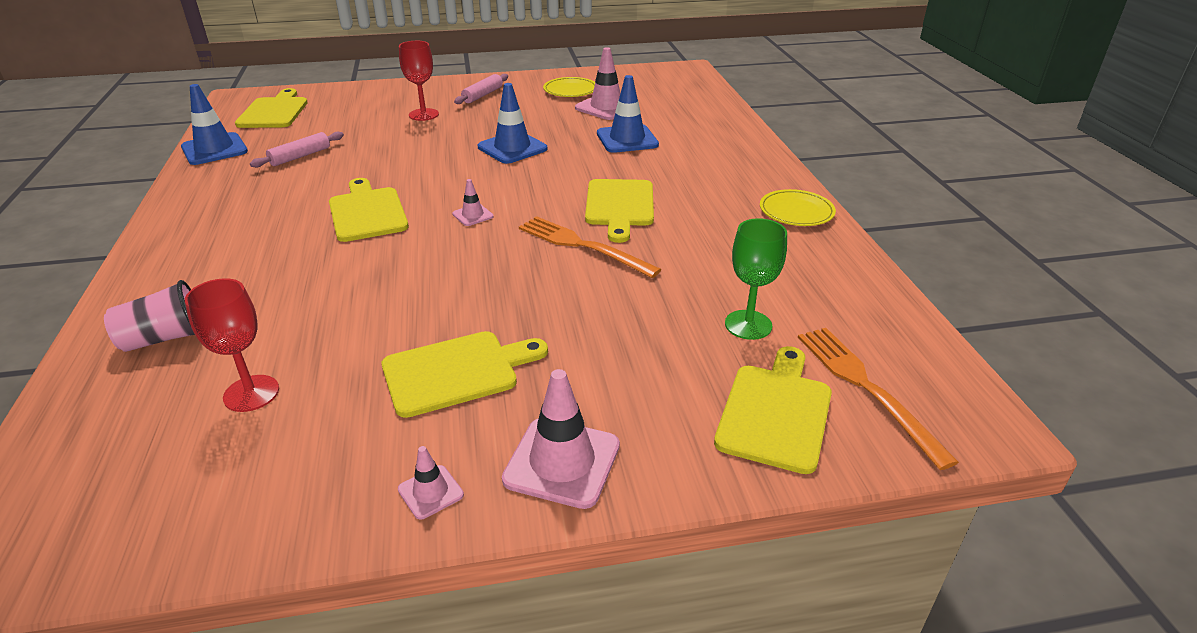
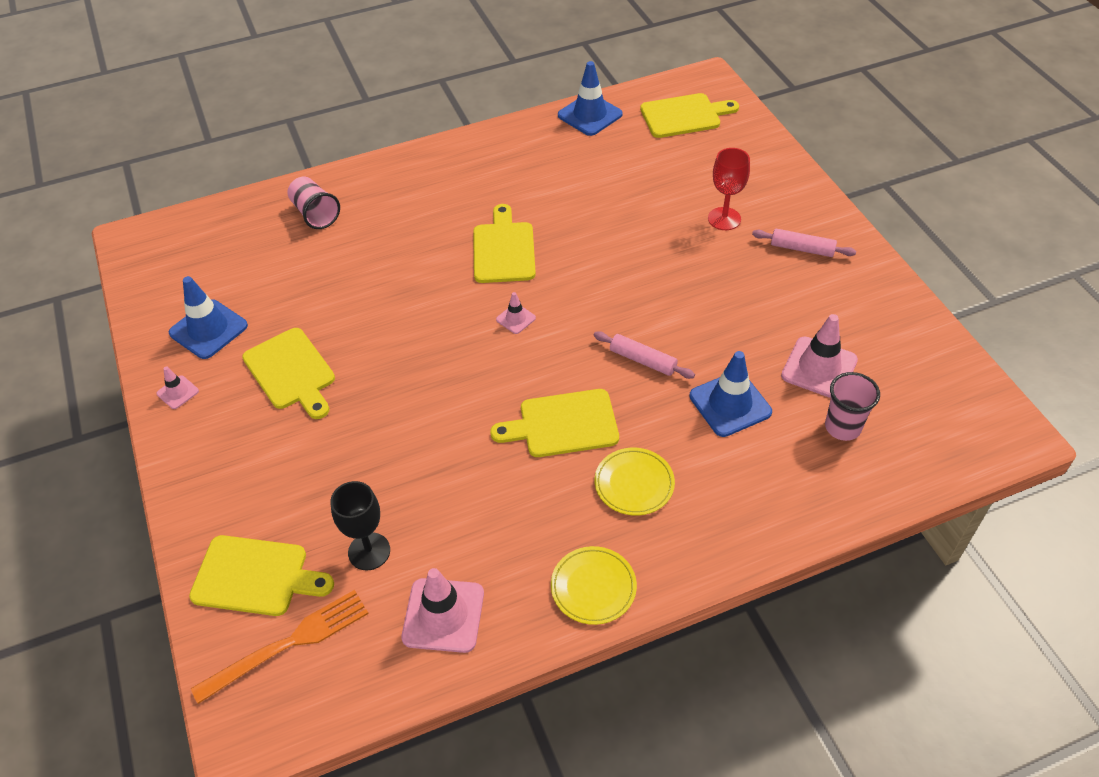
camera: 80 degrees right, 15 degrees up
(251, 393) = (263, 277): red goblet -> none
(300, 156) = (594, 170): pink rolling pin -> pink rolling pin (643, 360)
(367, 212) = (503, 249): yellow cutting board -> yellow cutting board turned 60 degrees counterclockwise
(512, 148) = (668, 310): blue traffic cone -> blue traffic cone (208, 329)
(562, 462) = (202, 452): pink traffic cone -> pink traffic cone (443, 615)
(570, 90) = (858, 323): yellow plate -> yellow plate (634, 484)
(582, 246) = (479, 409): orange fork -> none
(664, 109) = (842, 427): none -> pink cup
(748, 325) = (369, 551): green goblet -> black goblet

